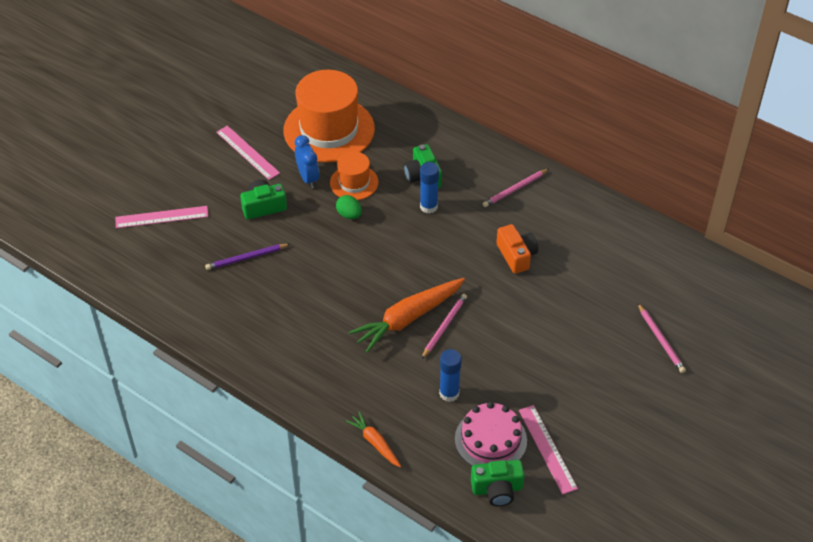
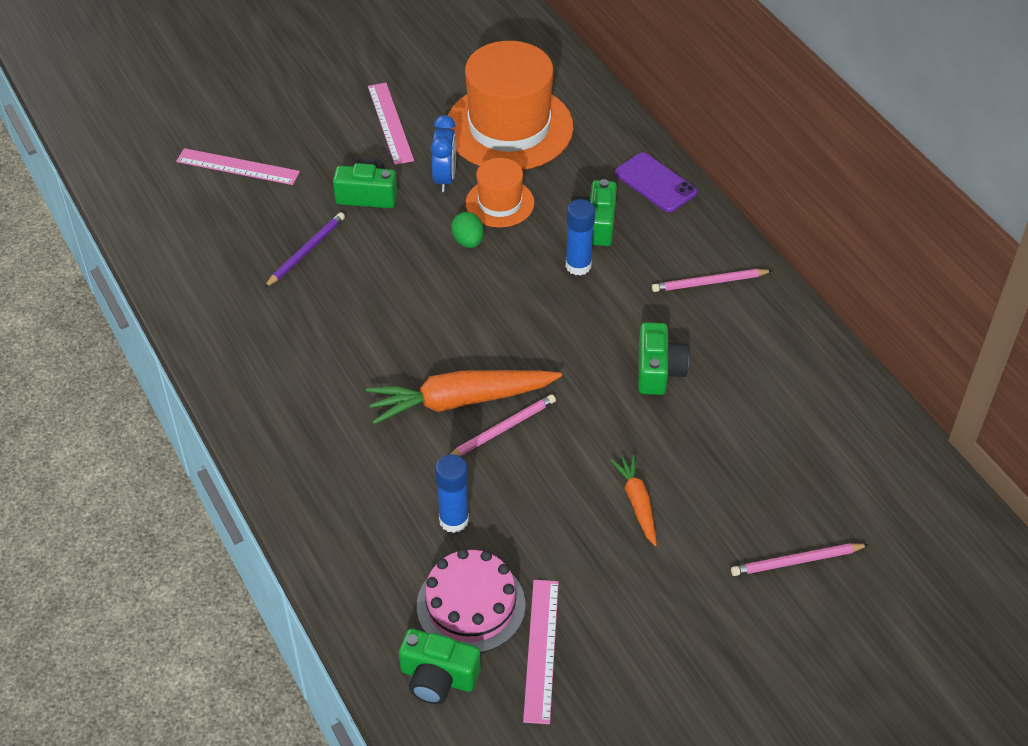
camera: 25 degrees right, 0 degrees up
(246, 258) = (306, 251): purple pencil -> purple pencil turned 120 degrees clockwise
(375, 443) = (316, 547): orange carrot -> orange carrot (637, 503)
(444, 136) = (655, 183): none -> purple phone
(516, 255) = (658, 370): orange camera -> green camera
(661, 340) = (796, 561): pink pencil -> pink pencil turned 75 degrees clockwise

